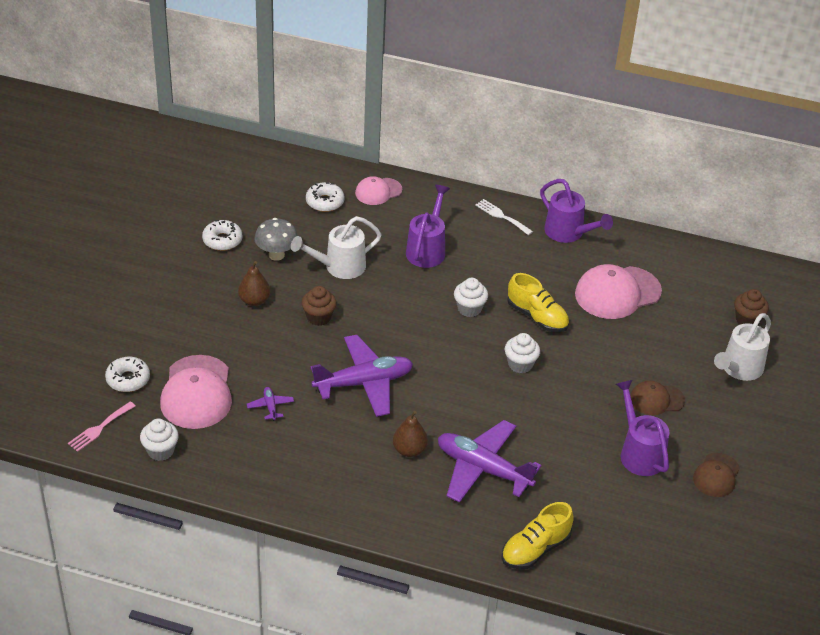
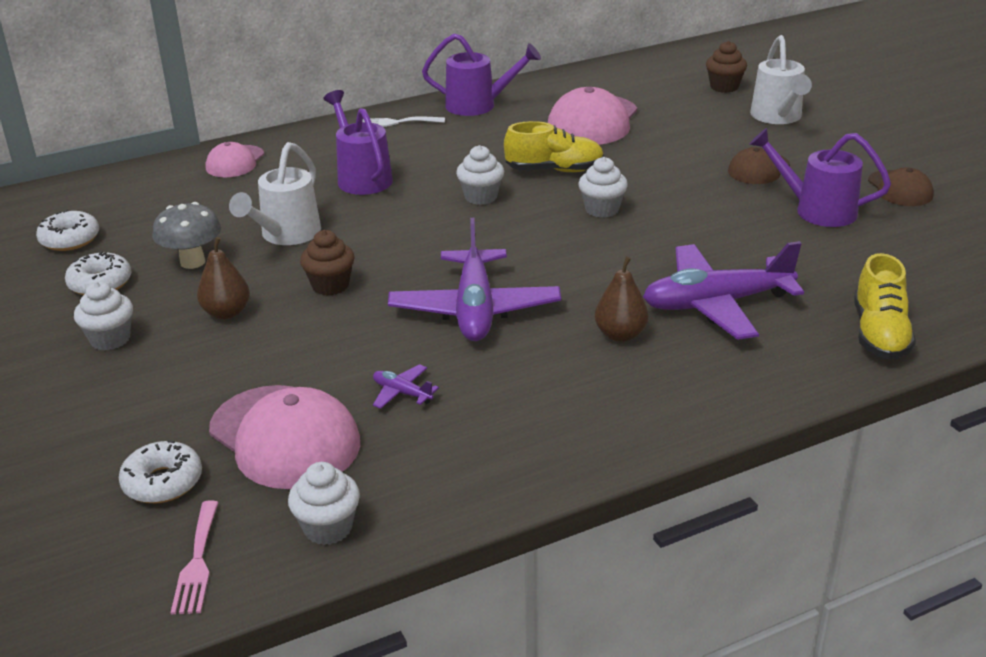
camera: 40 degrees left, 10 degrees down
(190, 281) = (110, 339): none -> white cupcake
(325, 202) = (184, 195): white donut -> white donut (70, 239)
(364, 383) = (474, 310): purple plane -> purple plane turned 150 degrees clockwise

